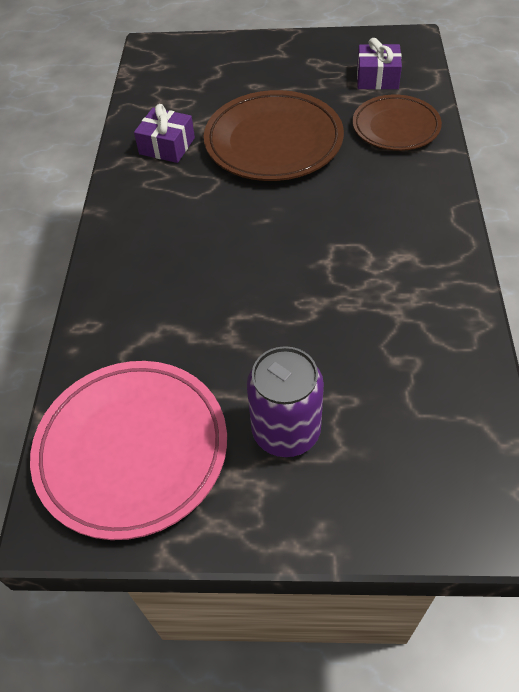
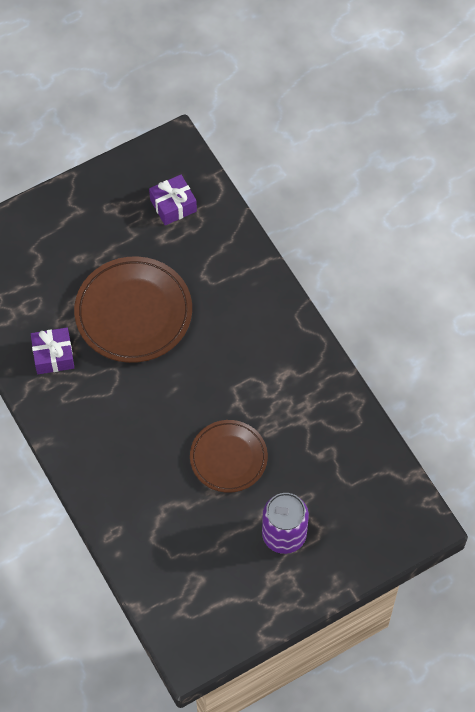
camera: 35 degrees left, 10 degrees up
(132, 450) = (204, 594): pink plate -> none
(395, 127) = (216, 254): brown plate -> brown plate (228, 458)

